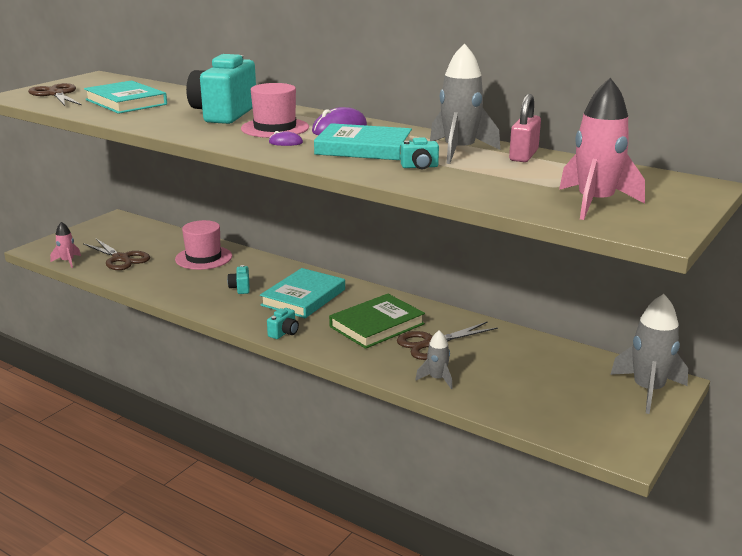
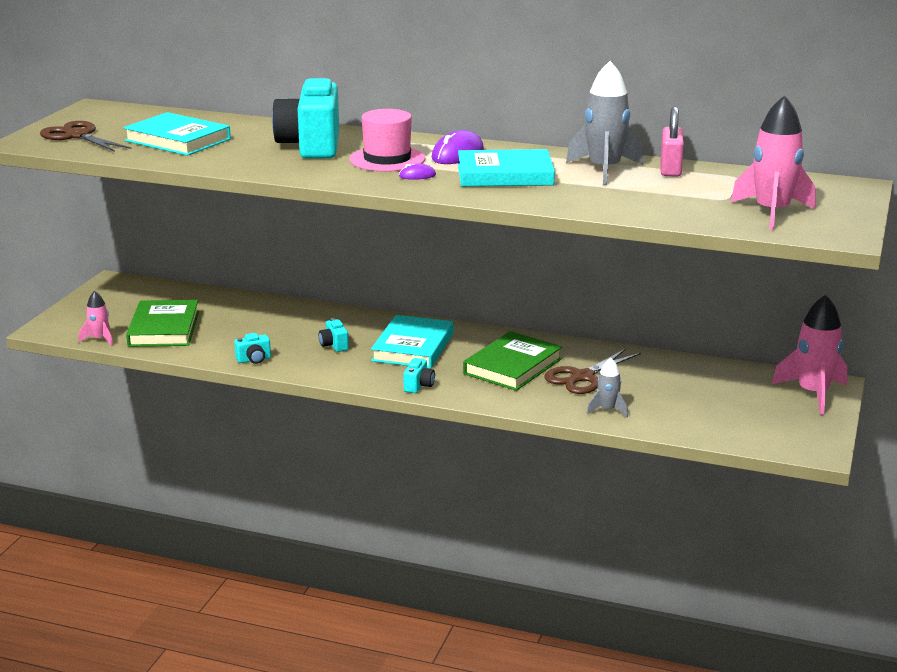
camera: 15 degrees left, 0 degrees up
(121, 259) = (164, 329): brown scissors -> green book
(203, 258) = (263, 317): pink hat -> none
(420, 167) = (580, 191): turquoise camera -> turquoise camera (254, 360)
(648, 390) = (813, 394): grey rocket -> pink rocket

